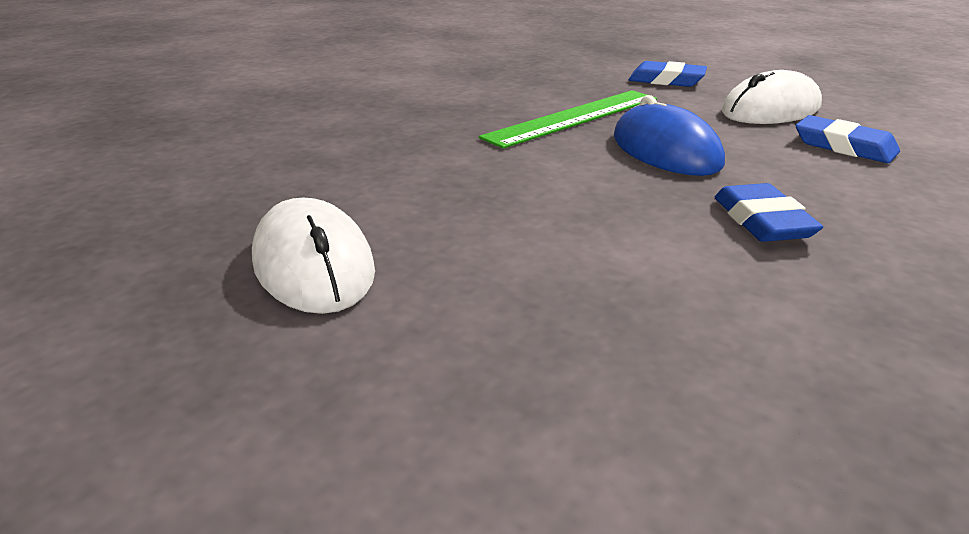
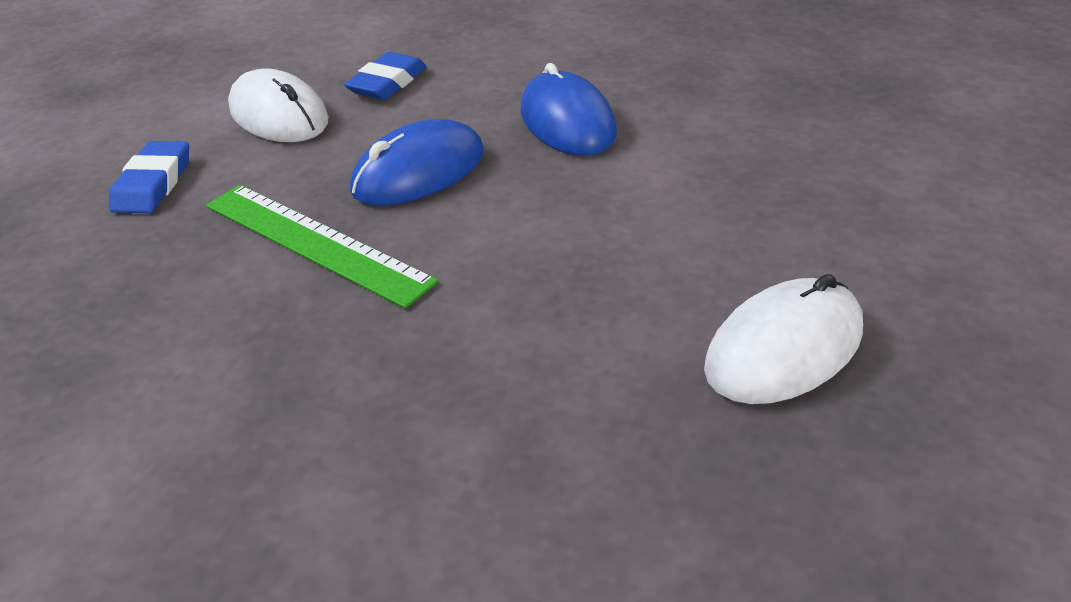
camera: 100 degrees left, 10 degrees up
(762, 221) = (567, 122): blue eraser -> blue mouse

